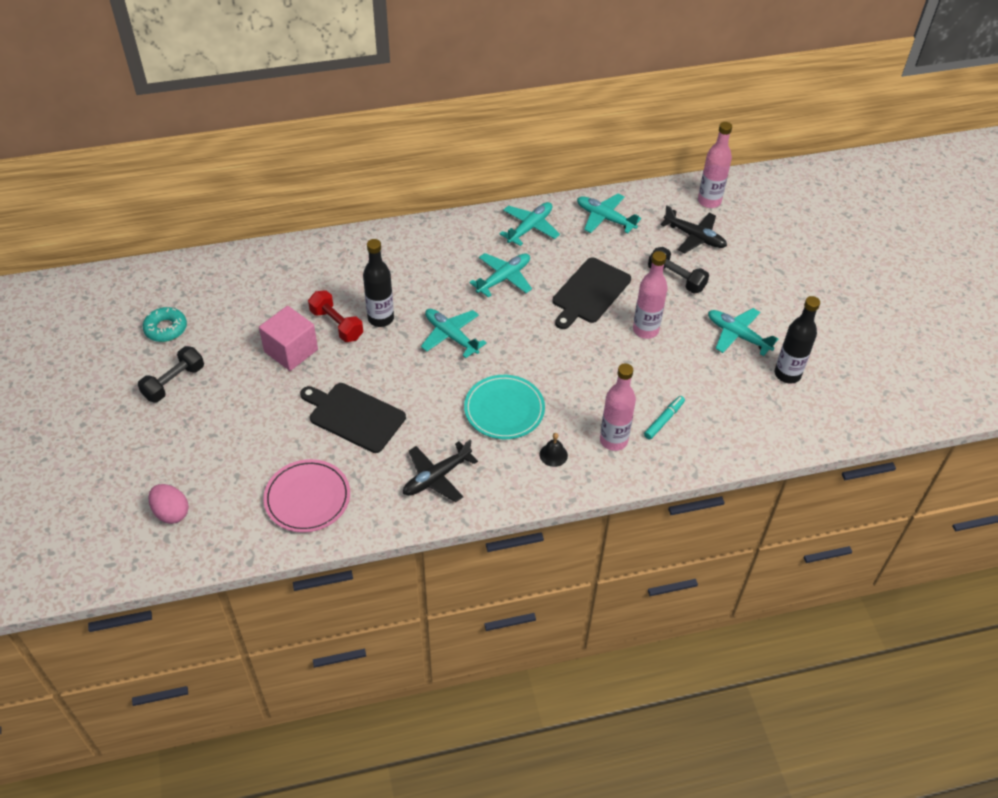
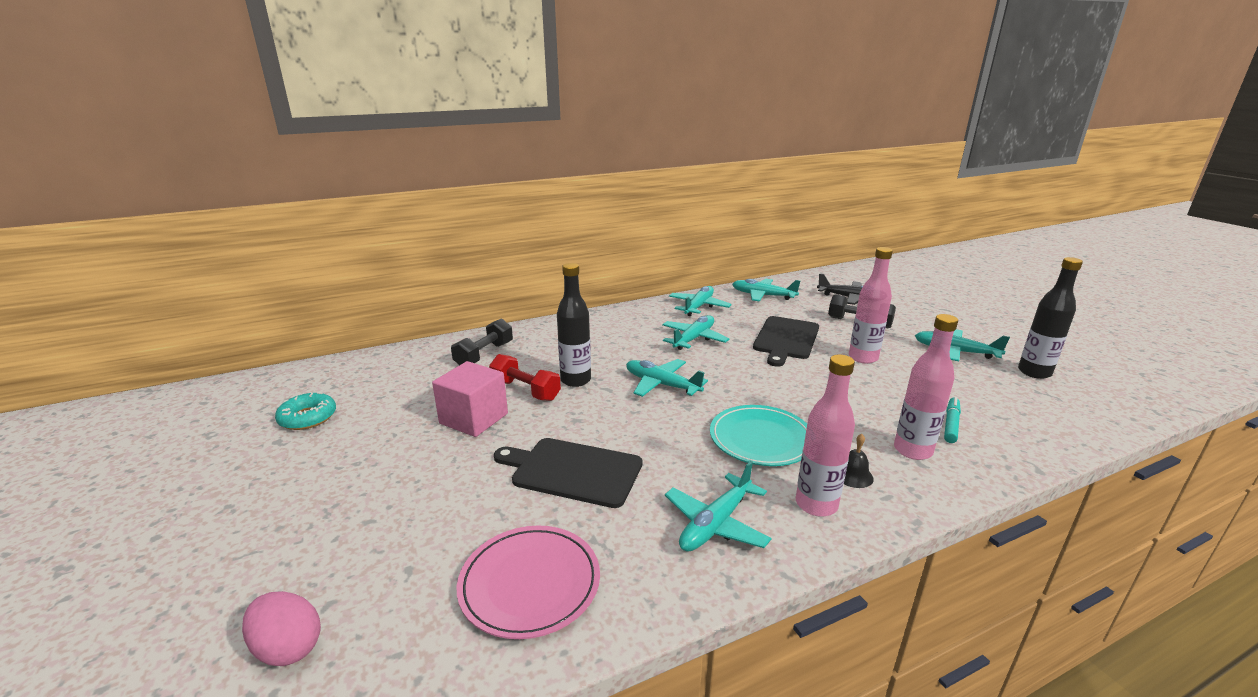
camera: 10 degrees left, 25 degrees down
(174, 382) = (313, 468): black dumbbell -> black dumbbell (484, 355)
(436, 477) = (715, 524): black plane -> turquoise plane
(709, 201) = (844, 279): pink bottle -> pink bottle (816, 504)

